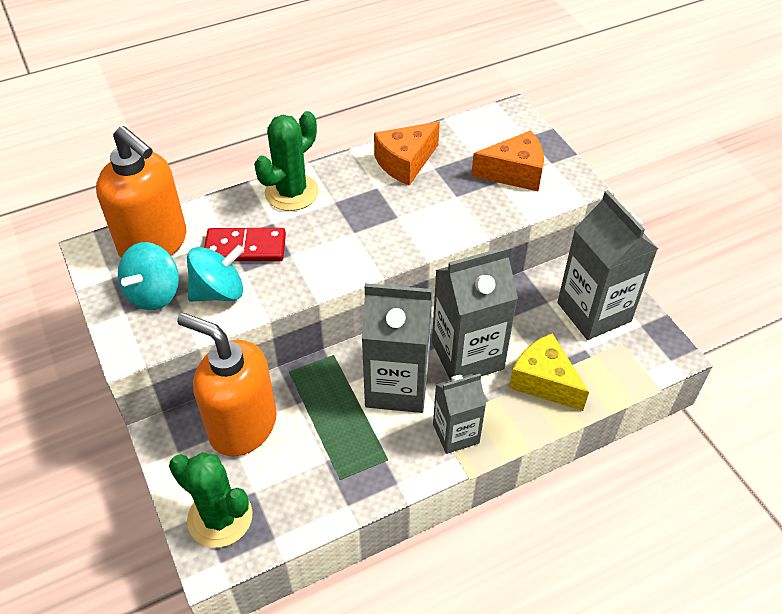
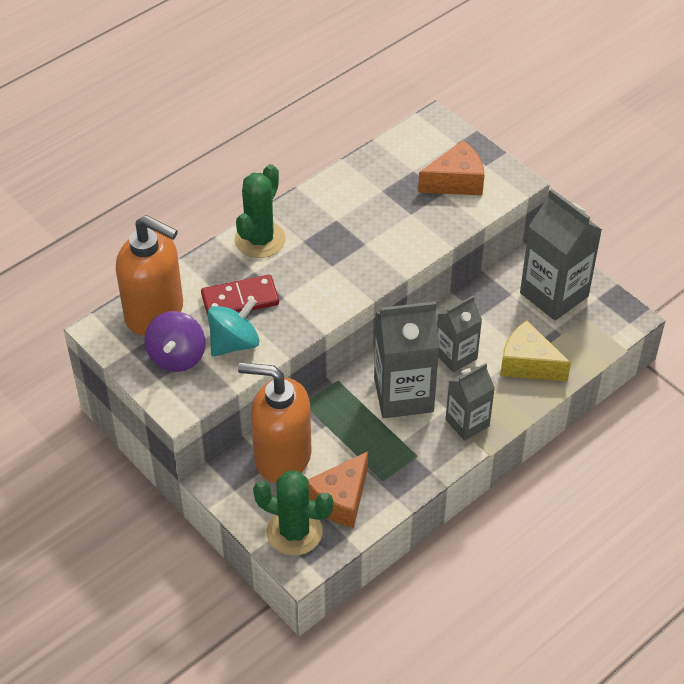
camera: 15 degrees left, 0 degrees up
(154, 294) = (177, 356): turquoise spinning top -> purple spinning top
(405, 162) = (353, 190): orange cheese -> orange cheese (340, 500)
(467, 356) = (456, 356): grey carton -> grey carton, size x0.61

